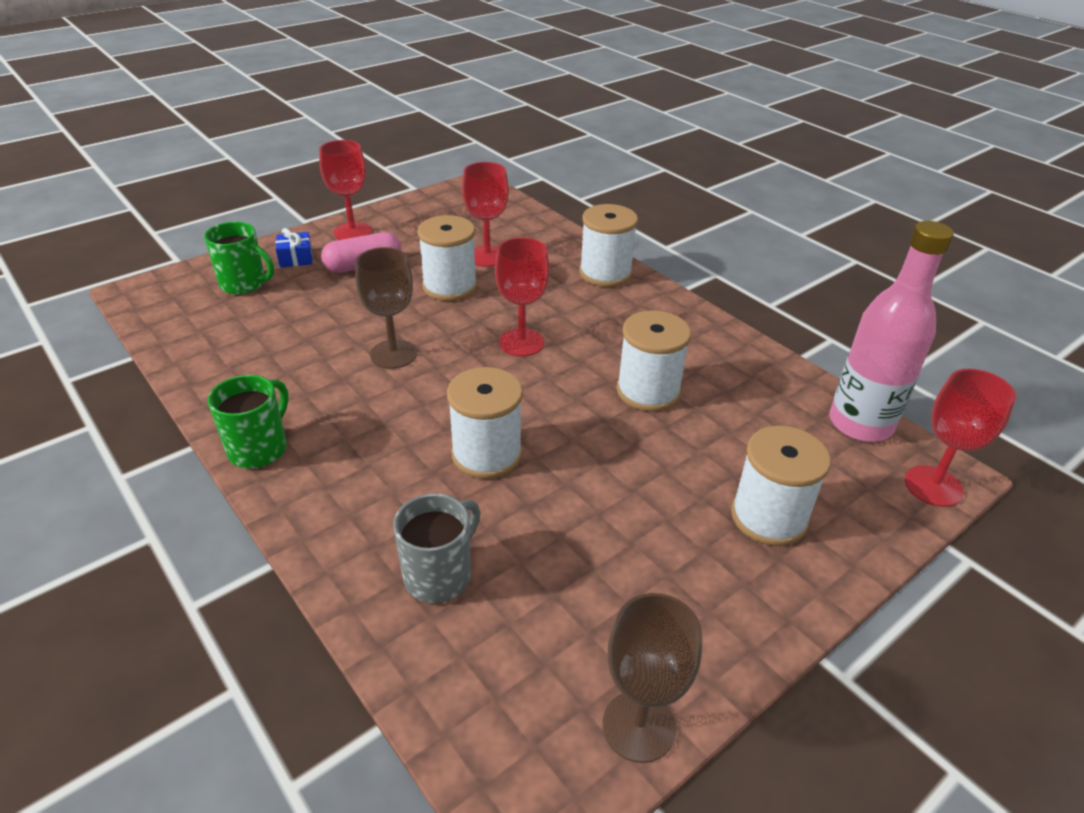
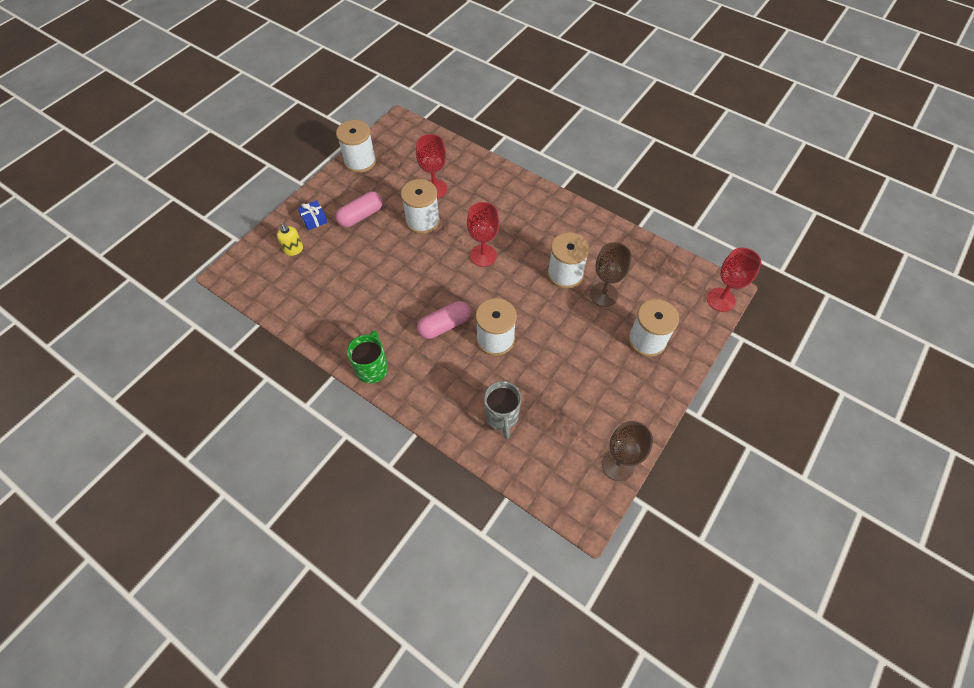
camera: 15 degrees left, 20 degrees up
(244, 284) = (294, 250): green mug -> yellow soap dispenser
(352, 232) = (338, 187): red goblet -> none
(393, 354) = (413, 283): brown goblet -> brown goblet (603, 294)
(411, 417) = (444, 325): none -> pink capsule
(439, 575) = (502, 417): grey mug -> grey mug turned 150 degrees clockwise
(605, 273) = (512, 186): white spool -> white spool (360, 161)
(860, 424) = (679, 268): pink bottle -> none

